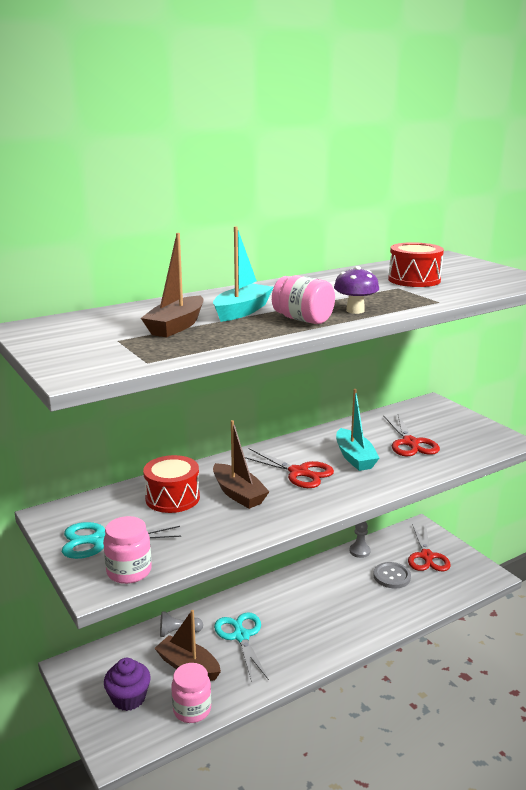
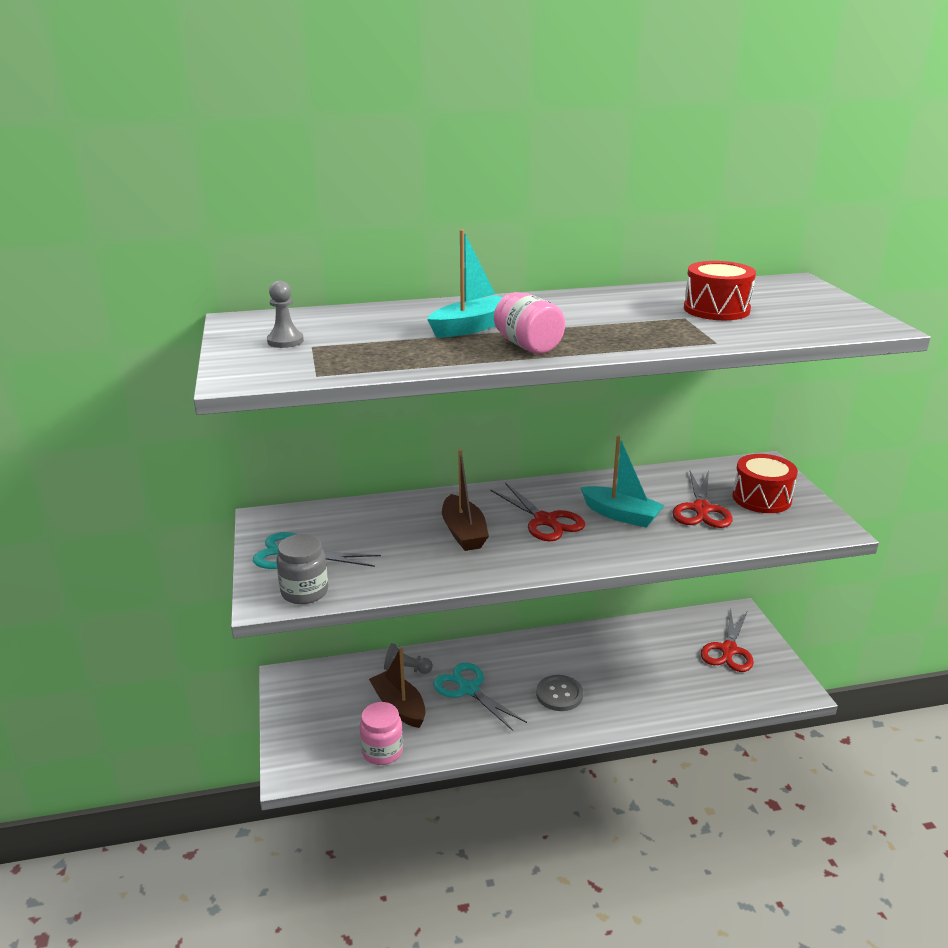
camera: 20 degrees right, 5 degrees up
(129, 571) = (304, 592): pink jar -> grey jar
(129, 698) = (327, 723): purple cupcake -> none
(172, 498) = (393, 524): red drum -> red drum (761, 498)
(176, 326) = (384, 337): brown boat -> none
(241, 636) = (468, 689): turquoise scissors -> turquoise scissors turned 45 degrees counterclockwise
(354, 457) = (621, 515): turquoise boat -> turquoise boat turned 60 degrees counterclockwise
(355, 310) = (600, 342): purple mushroom -> none
(359, 551) = (649, 626): grey pawn -> grey pawn (285, 341)
(392, 576) = (672, 663): grey button -> grey button (559, 694)

